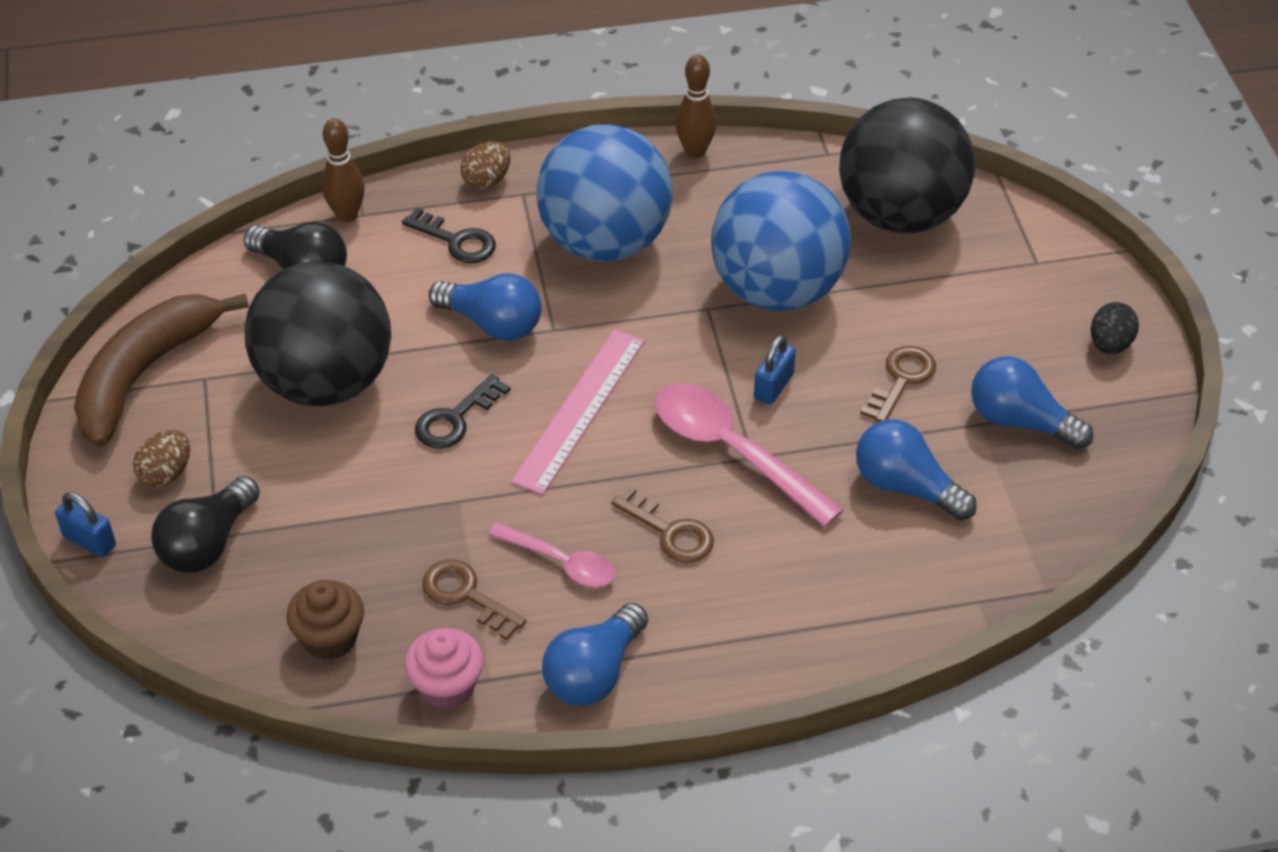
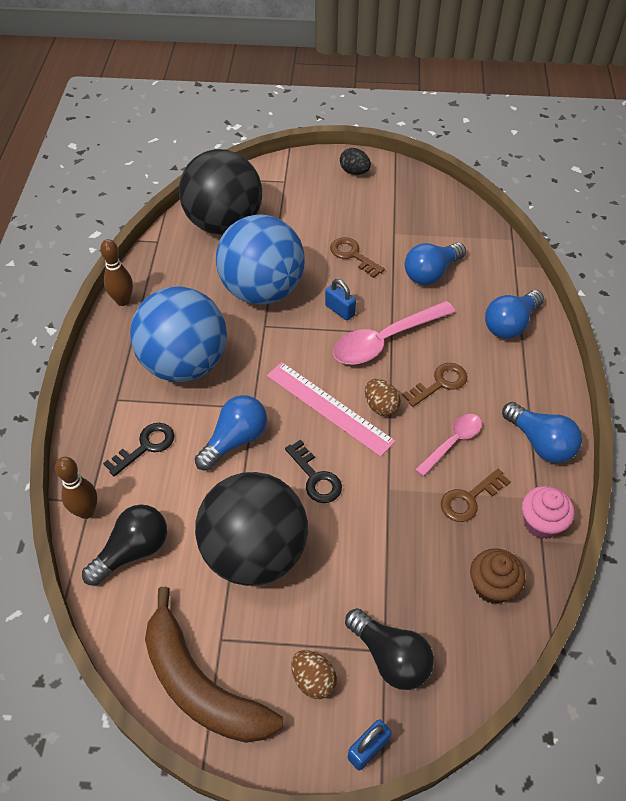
camera: 75 degrees left, 5 degrees up
(487, 181) = (93, 417): brown egg -> brown egg (381, 406)
(1020, 421) = (397, 218): blue light bulb -> blue light bulb (510, 324)

